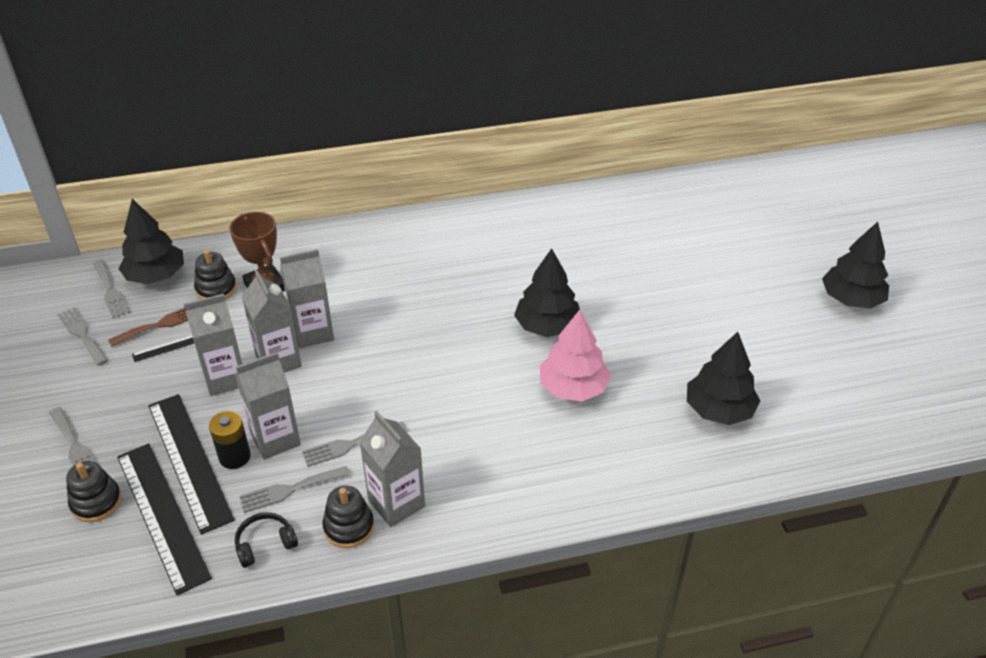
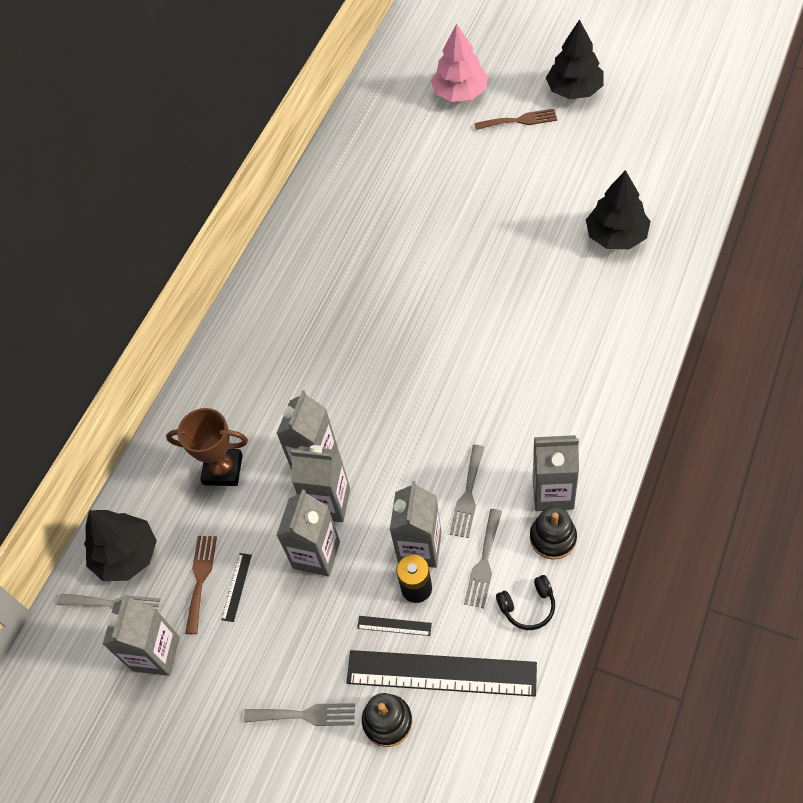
camera: 45 degrees left, 15 degrees up
(82, 334) = (156, 654): grey fork -> grey carton
(189, 460) = (394, 625): black ruler -> black ruler, size x0.40
(216, 289) = (190, 511): black stacking toy -> none
(265, 544) = (528, 607): black headphones -> black headphones turned 120 degrees counterclockwise
(547, 326) = (447, 290): black tree -> none
(573, 387) = (525, 311): pink tree -> pink tree (460, 93)
(775, 281) = (519, 120): none -> brown fork

